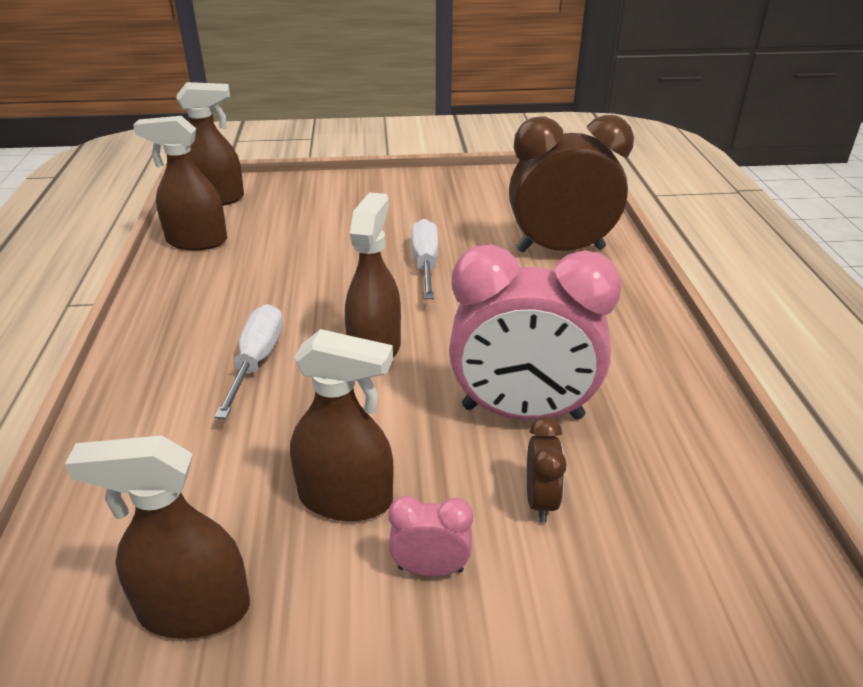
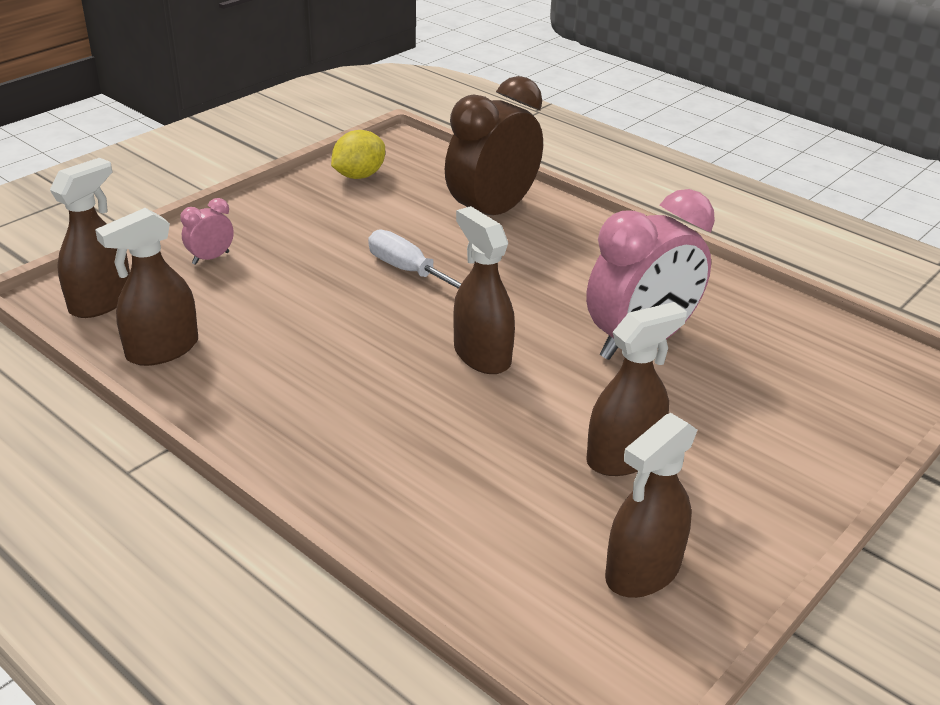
camera: 45 degrees left, 0 degrees up
(257, 360) = (408, 412): white screwdriver -> none
(430, 569) = (726, 460): pink clock -> pink clock (211, 258)
(499, 185) = (359, 176): none -> yellow lemon
(540, 501) = (725, 388): brown clock -> none

